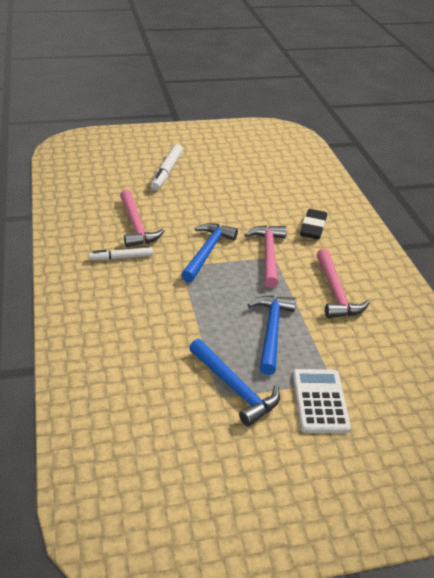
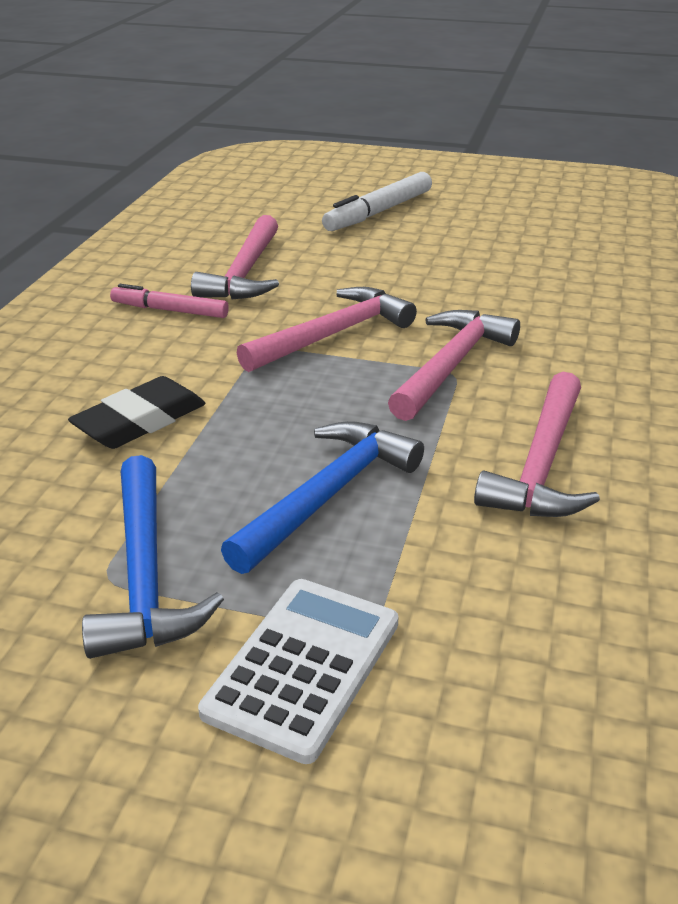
camera: 30 degrees right, 5 degrees down
(121, 258) = (170, 310): white marker -> pink marker
(207, 252) = (333, 335): blue hammer -> pink hammer
(313, 227) = (592, 342): black eraser -> black eraser (140, 421)

